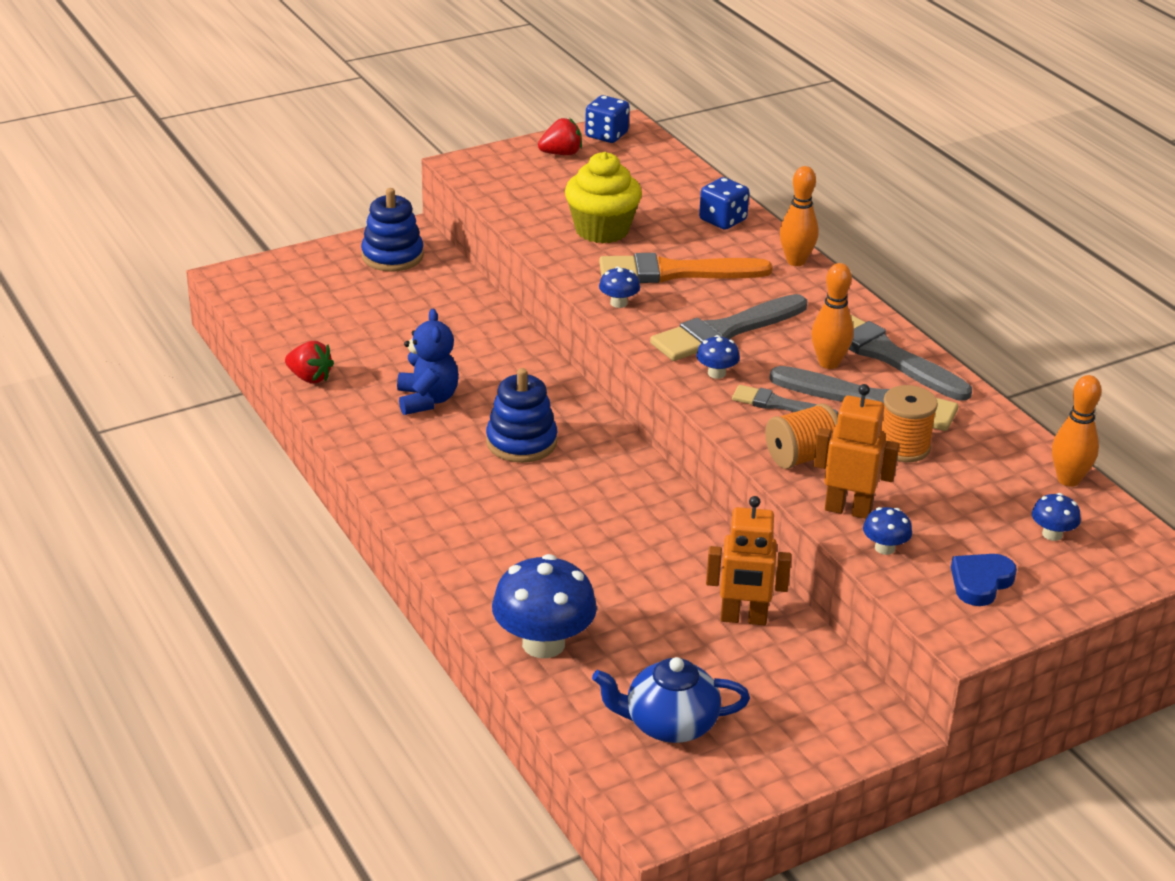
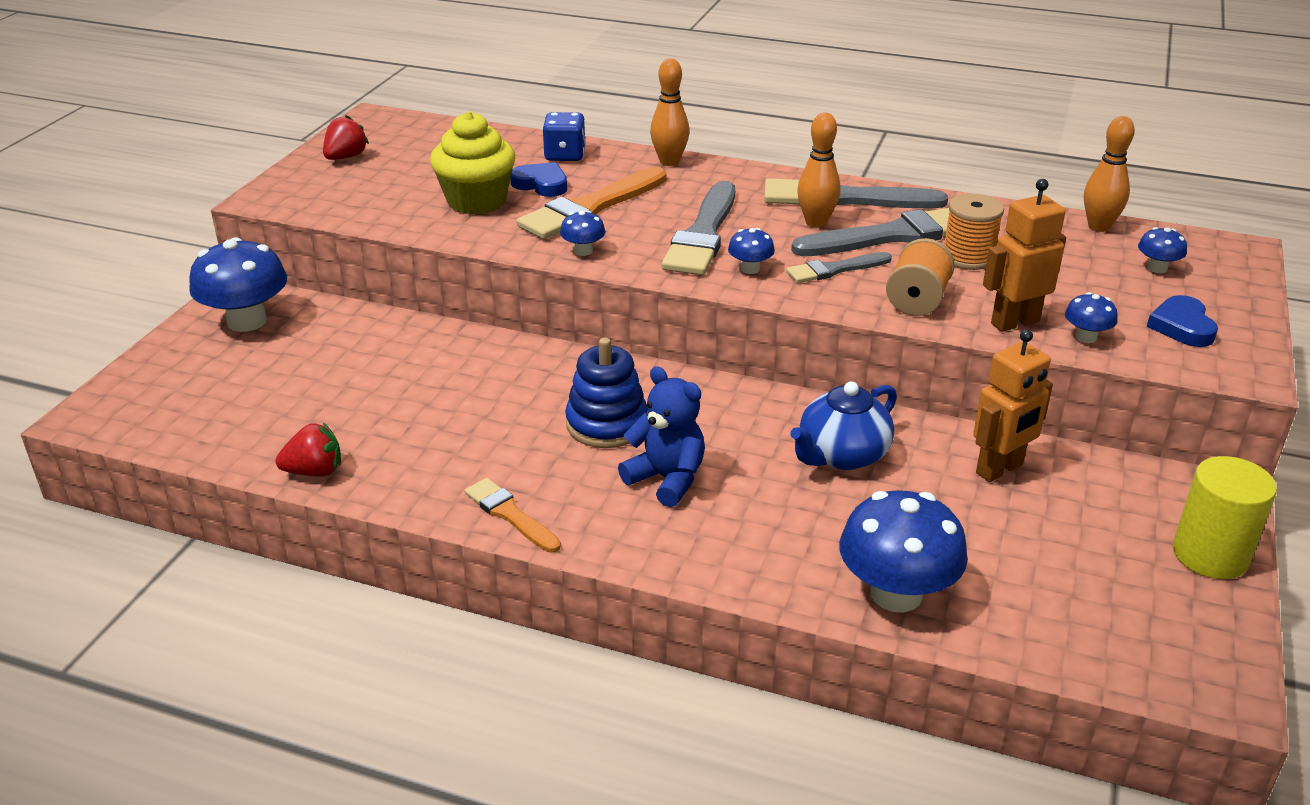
camera: 40 degrees left, 0 degrees up
(384, 465) = (510, 514): none -> orange brush
(392, 256) = (247, 321): blue stacking toy -> blue mushroom
(427, 400) = (465, 432): blue teddy bear -> blue teddy bear (667, 479)
(606, 135) = (365, 129): blue dice -> none
(668, 237) = (541, 184): none -> blue heart
(669, 724) = (1095, 597): blue teapot -> blue teapot (842, 455)
(799, 753) = (1210, 555): none -> yellow cylinder

